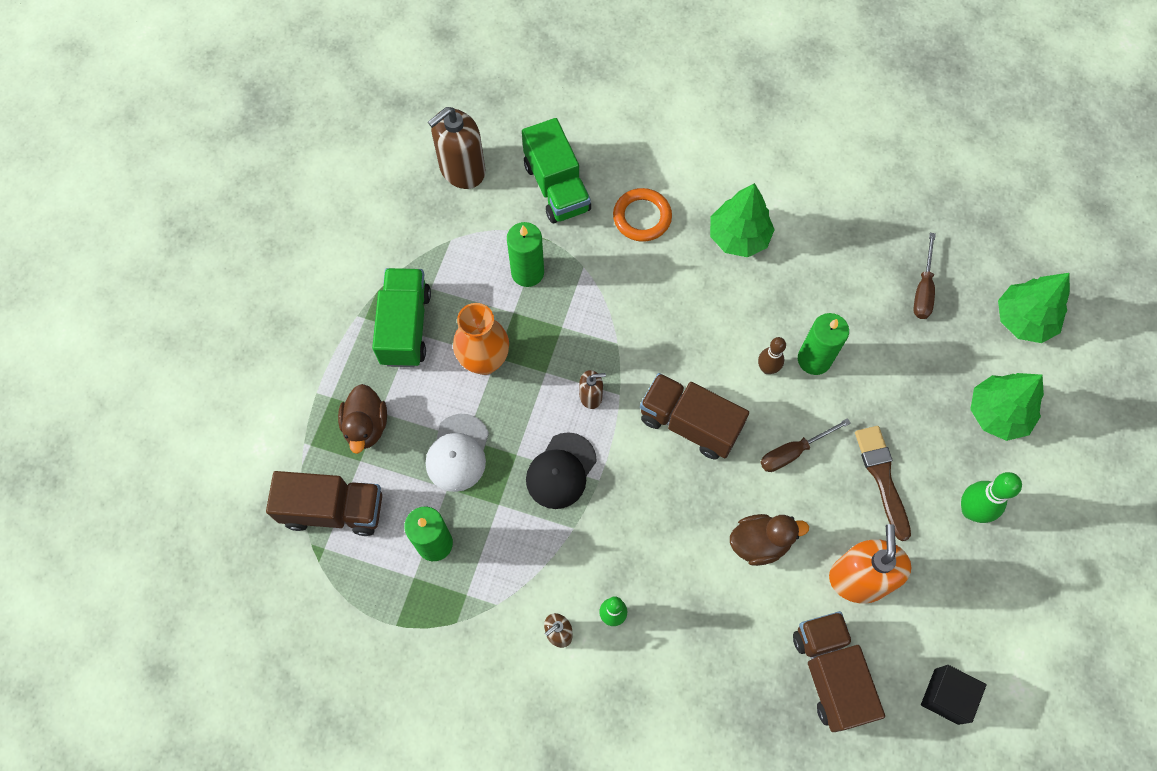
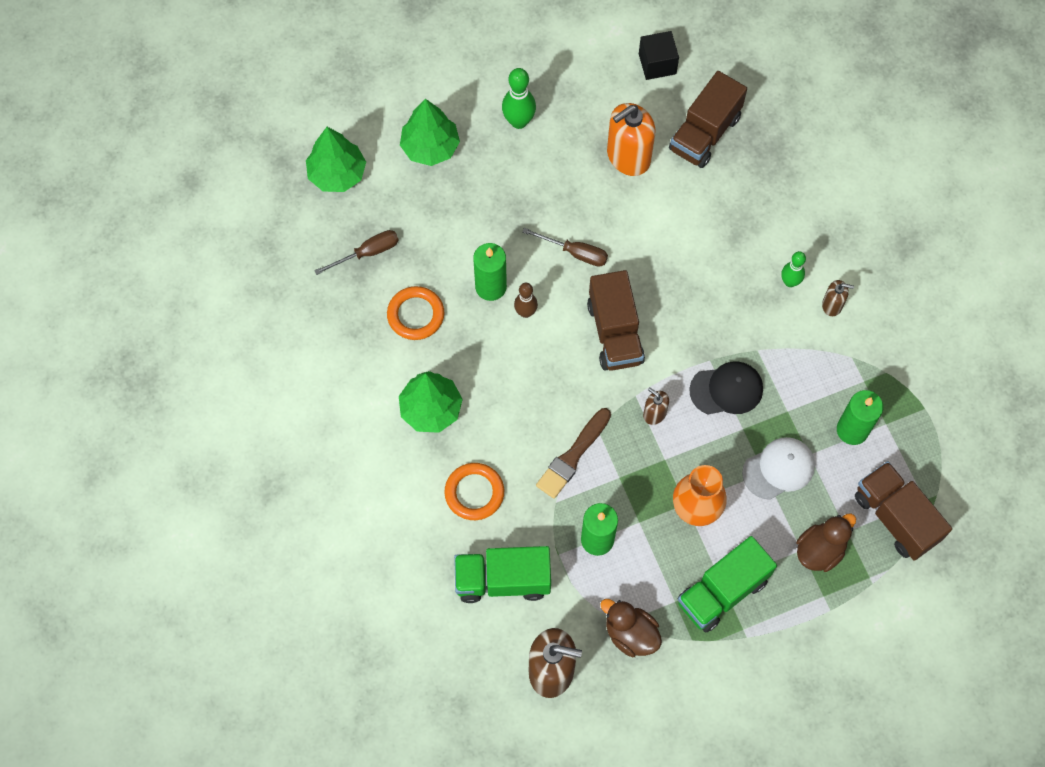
camera: 130 degrees left, 0 degrees up
(557, 187) = (503, 580): green truck -> green truck turned 120 degrees counterclockwise
(759, 543) = (659, 229): brown duck -> brown duck (630, 634)
(833, 284) = (416, 315): none -> orange ring
(882, 477) = (543, 187): brown brush -> brown brush (573, 456)

